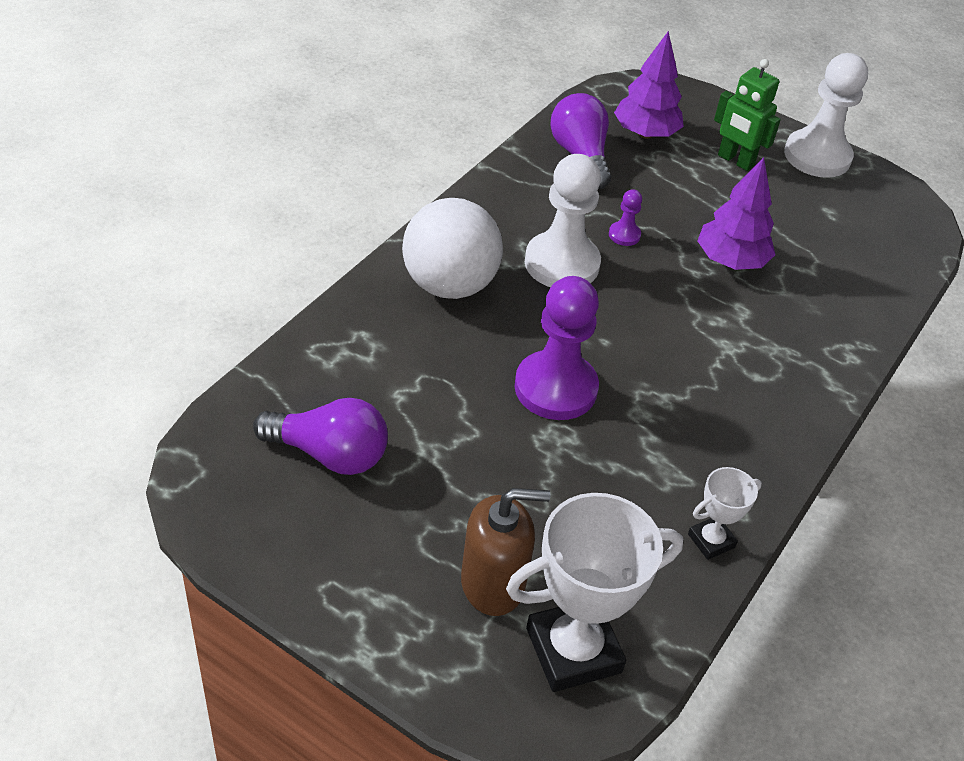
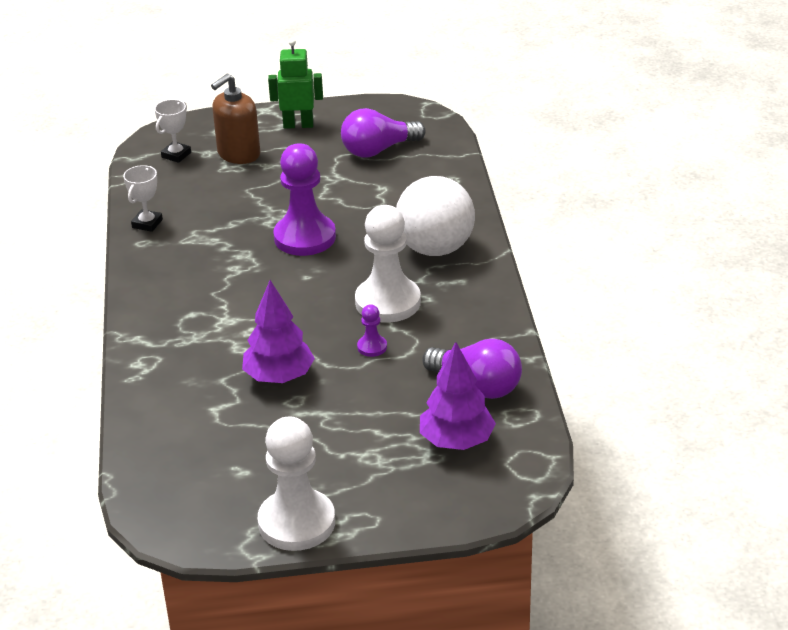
camera: 145 degrees right, 10 degrees down
(573, 650) = (176, 155): white trophy -> white trophy, size x0.50
(735, 161) = (359, 467): green robot -> green robot (298, 125)

